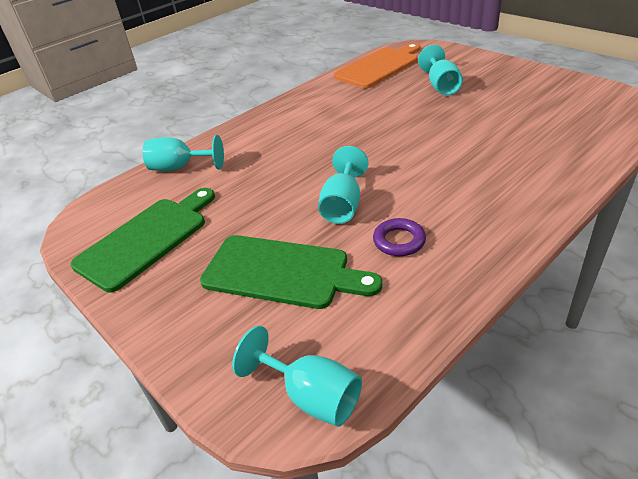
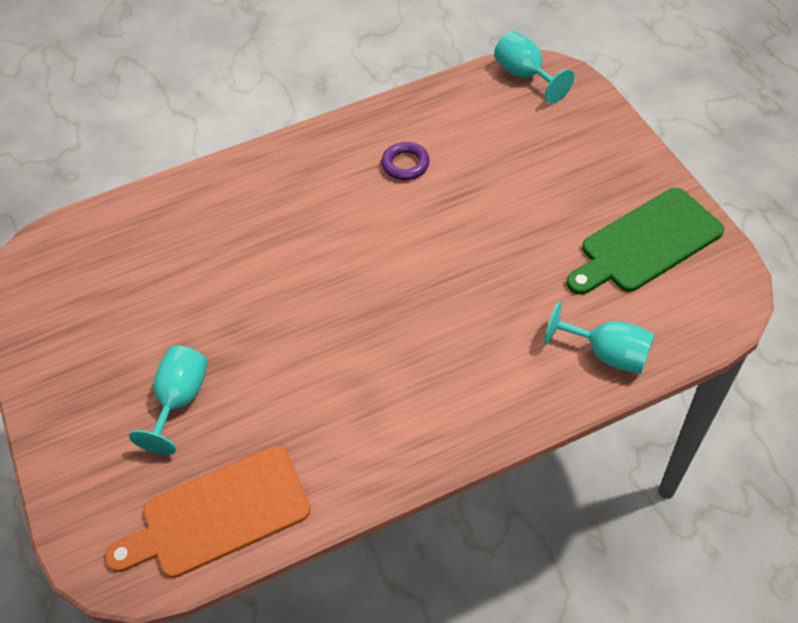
camera: 160 degrees left, 15 degrees up
(282, 272) = (517, 165): green cutting board -> none
(343, 205) = (433, 220): turquoise goblet -> none

